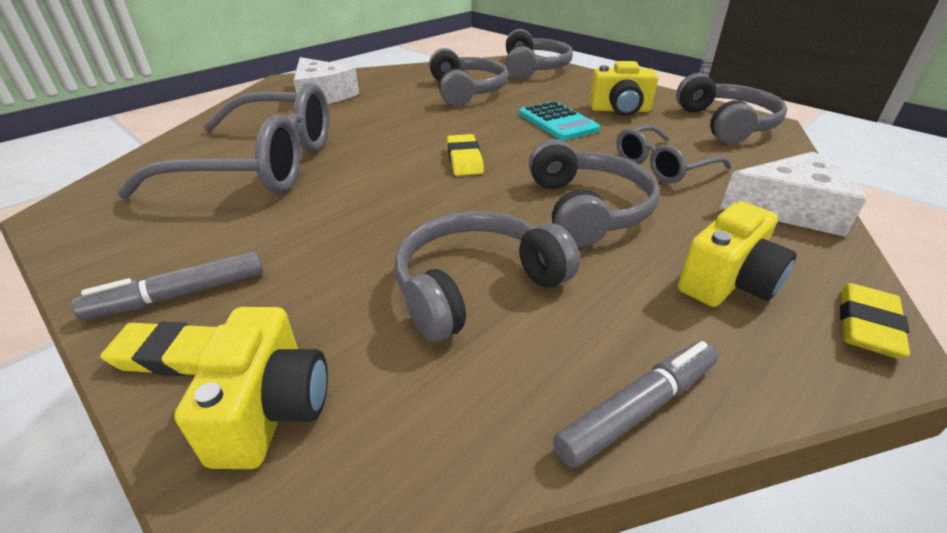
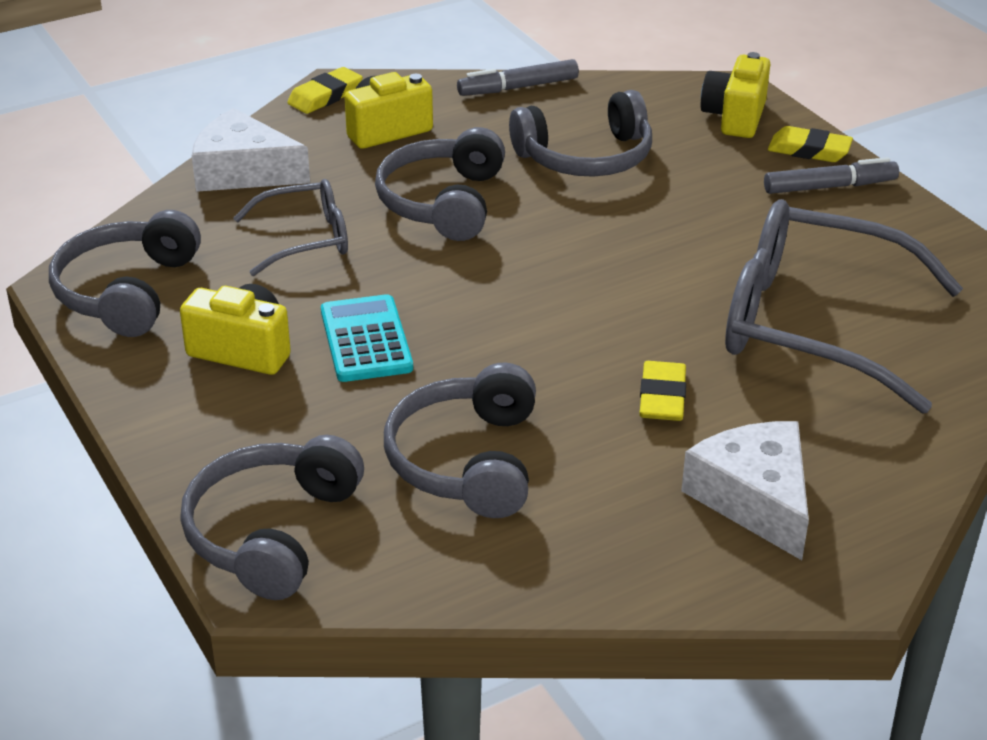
camera: 165 degrees left, 0 degrees up
(464, 159) = (542, 289): yellow eraser -> yellow eraser (662, 397)

